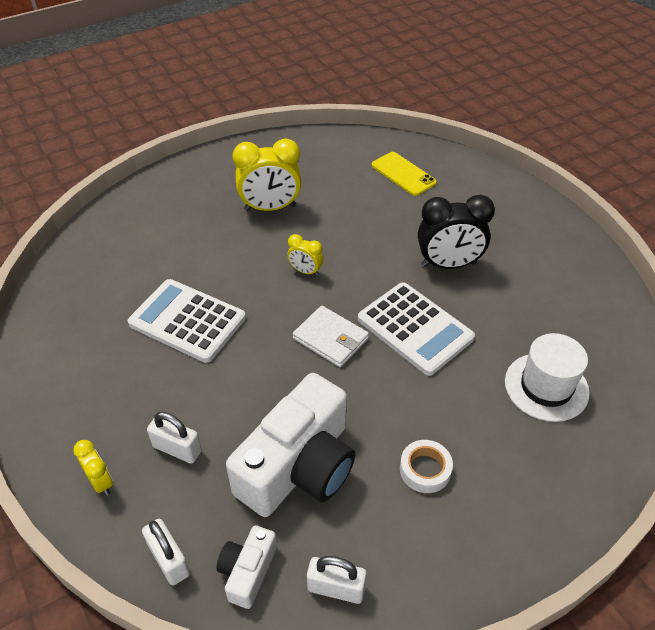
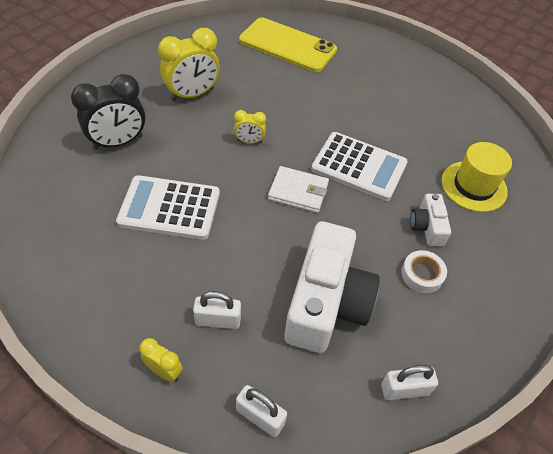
camera: 25 degrees left, 5 degrees up
(248, 571) = (330, 402): white camera -> white camera (427, 227)
(403, 174) = (287, 45): yellow phone -> yellow phone, size x1.67
(448, 264) = (358, 110): black clock -> black clock (118, 142)
(546, 387) = (474, 186): white hat -> yellow hat

